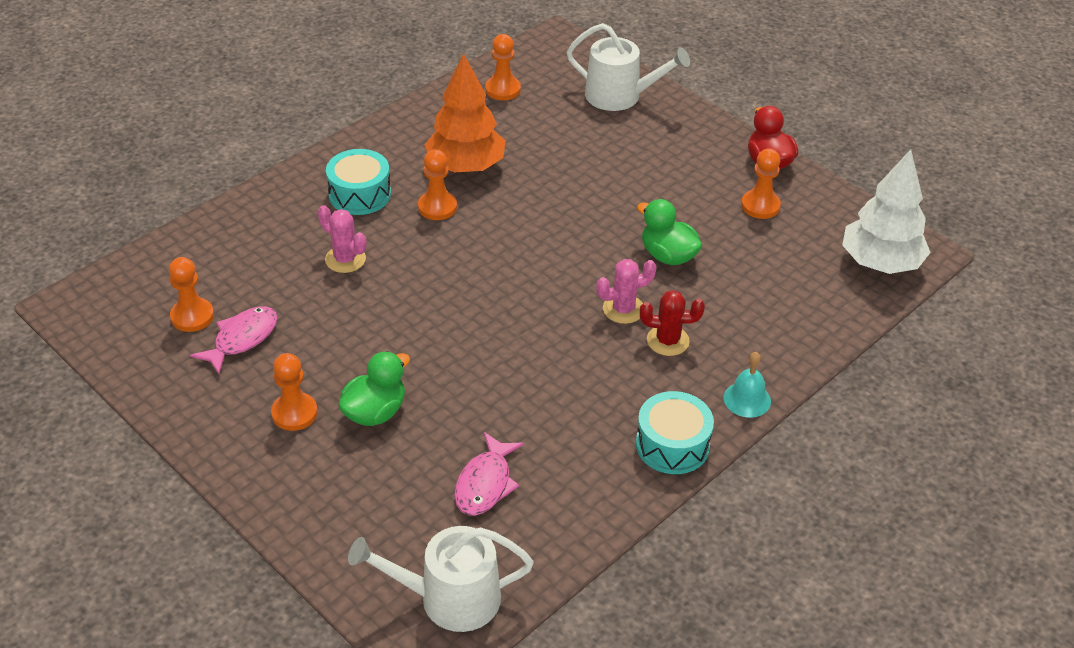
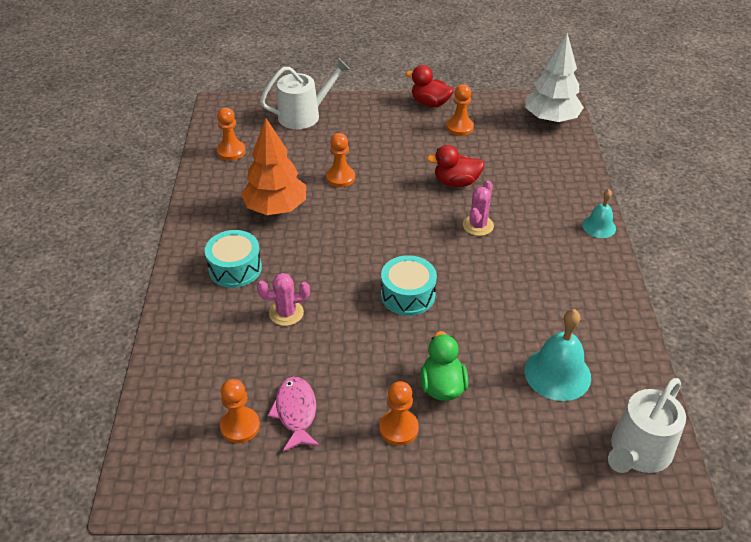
camera: 45 degrees left, 0 degrees up
(437, 207) = (295, 243): orange pawn -> orange pawn (340, 178)
(485, 483) = (557, 373): pink fish -> turquoise bell
(668, 255) = (456, 182): green duck -> red duck
(668, 341) = (522, 225): red cactus -> none
(672, 445) = (604, 276): turquoise drum -> turquoise drum (408, 295)

